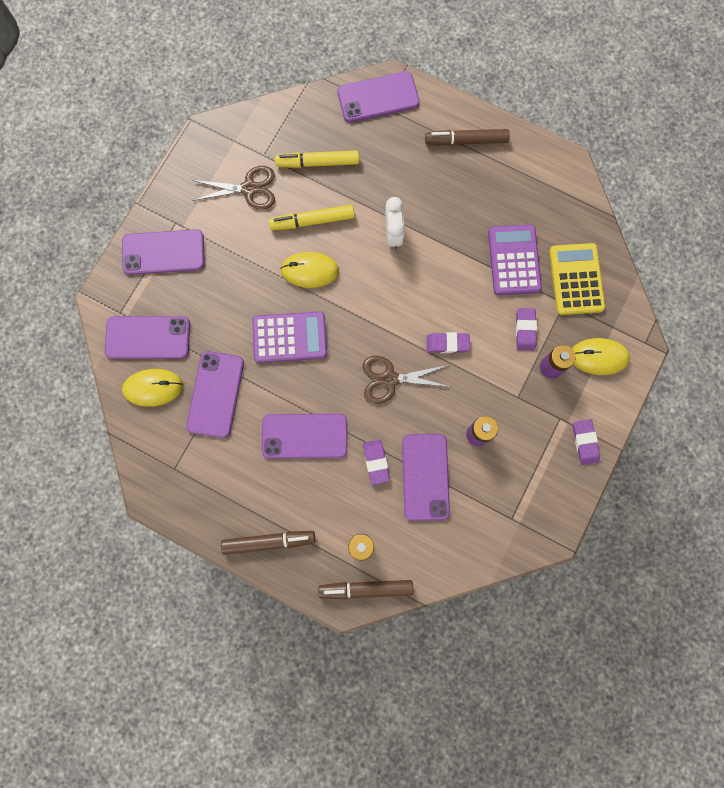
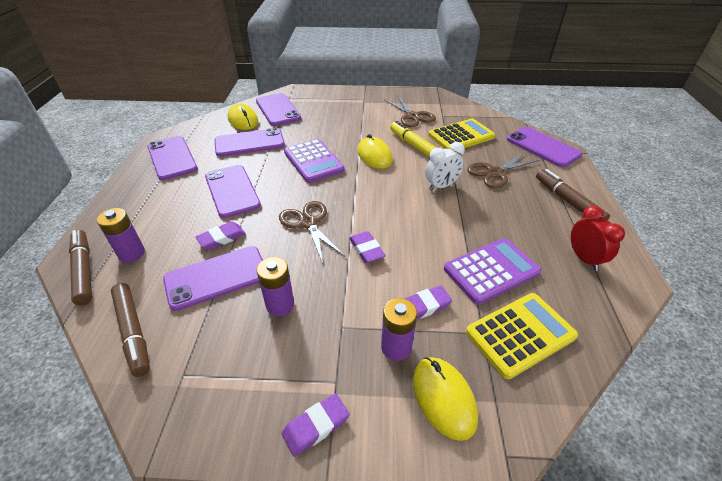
camera: 65 degrees right, 35 degrees down
(163, 252) = (340, 100): purple phone -> purple phone (172, 158)
(269, 542) = (130, 198): brown marker -> brown marker (133, 332)
(318, 163) = (461, 136): yellow marker -> yellow calculator
(397, 173) = (494, 173): none -> brown scissors
(533, 183) = (584, 258): none -> red clock

